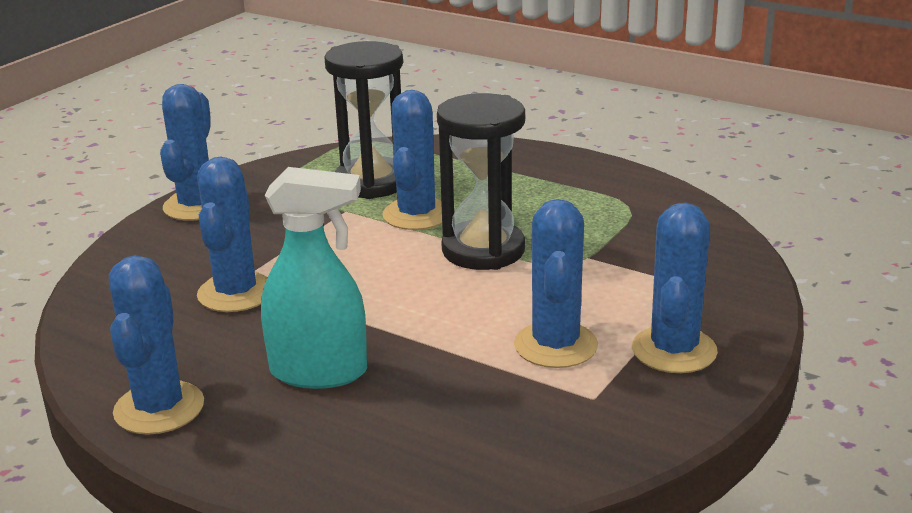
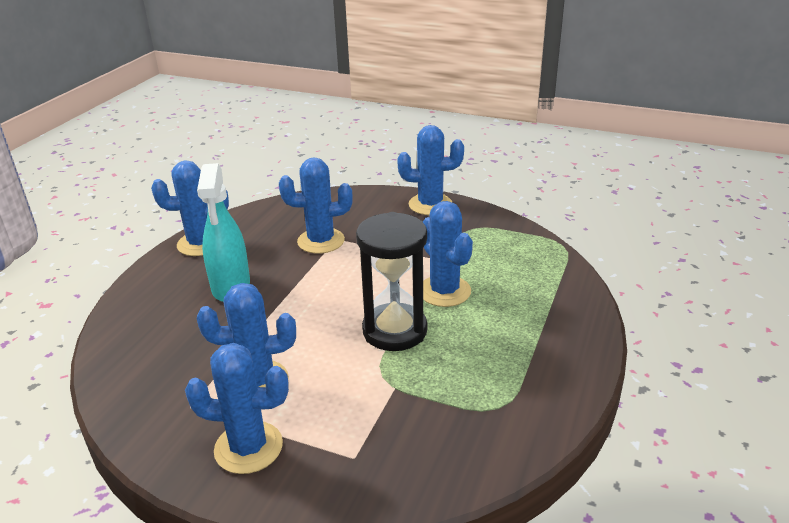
camera: 80 degrees right, 5 degrees up
(372, 182) = (491, 263): black hourglass -> none
(416, 215) = (444, 291): blue cactus -> blue cactus turned 60 degrees clockwise

